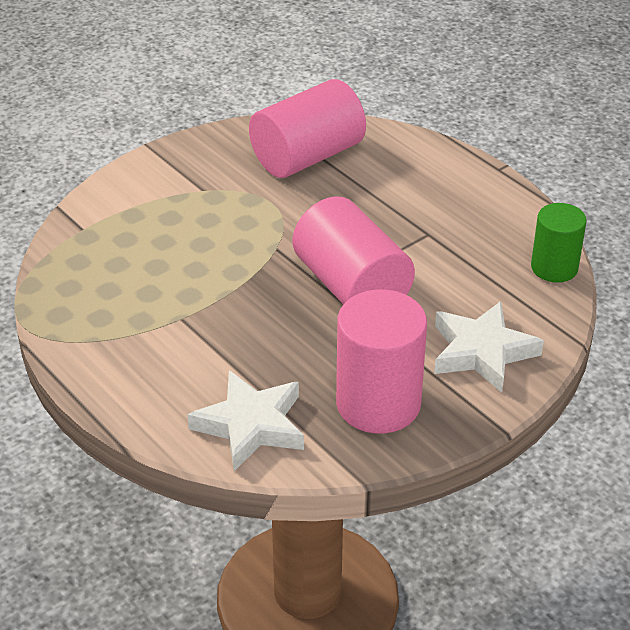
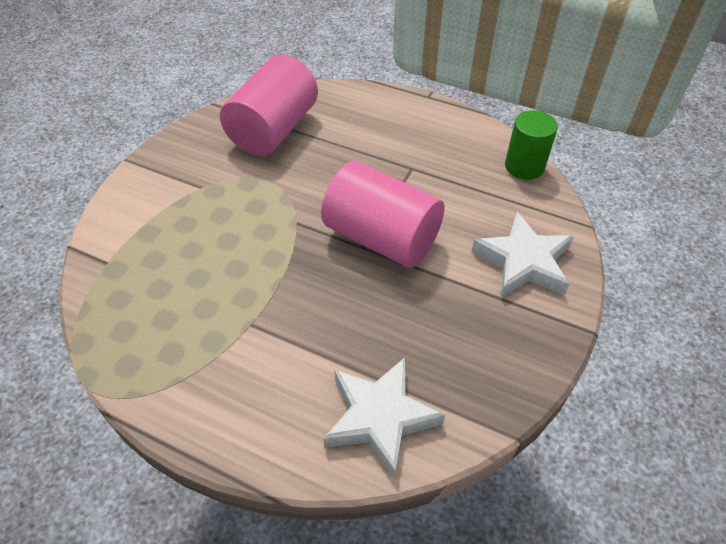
camera: 25 degrees left, 10 degrees up
(378, 403) = (475, 346): pink cylinder -> none

